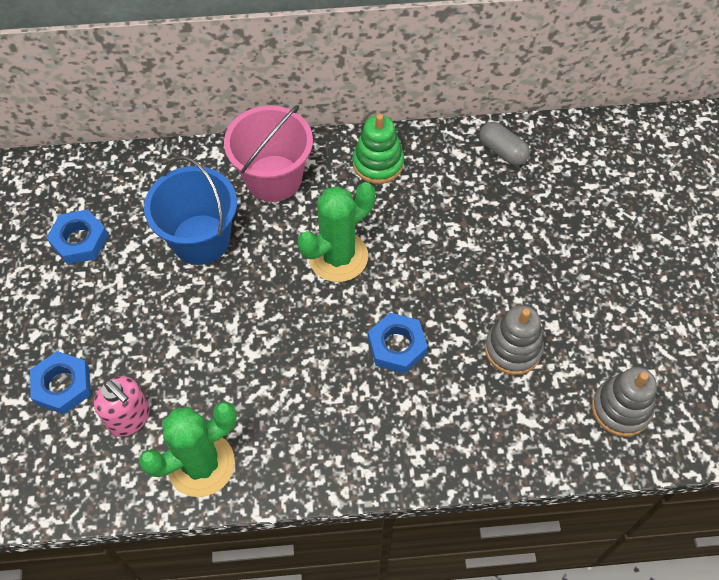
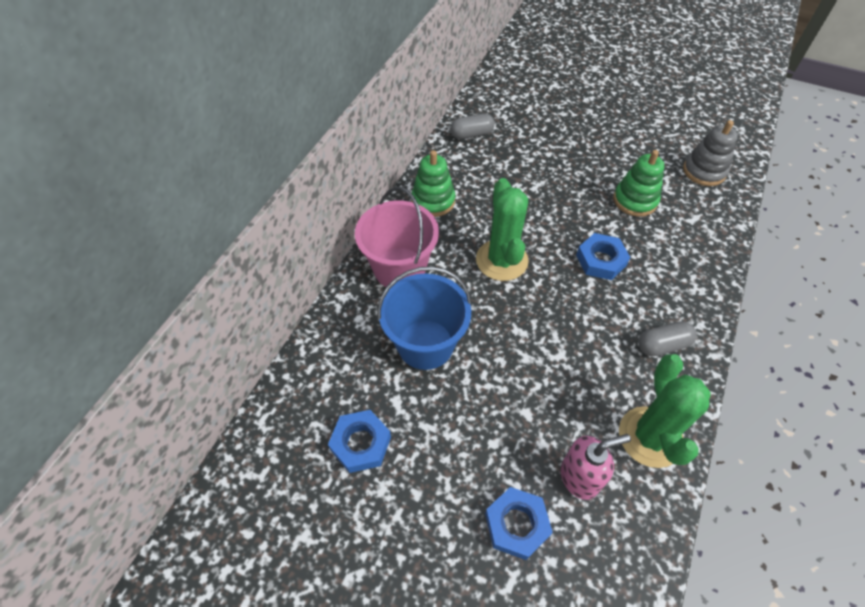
camera: 60 degrees left, 5 degrees down
(317, 442) = (662, 345): none -> grey capsule
(513, 349) = (635, 200): grey stacking toy -> green stacking toy

